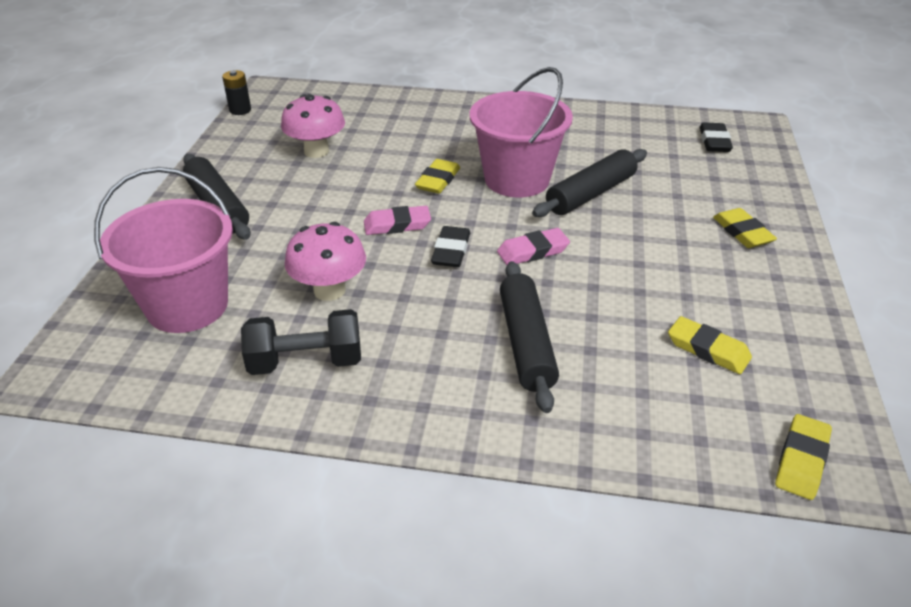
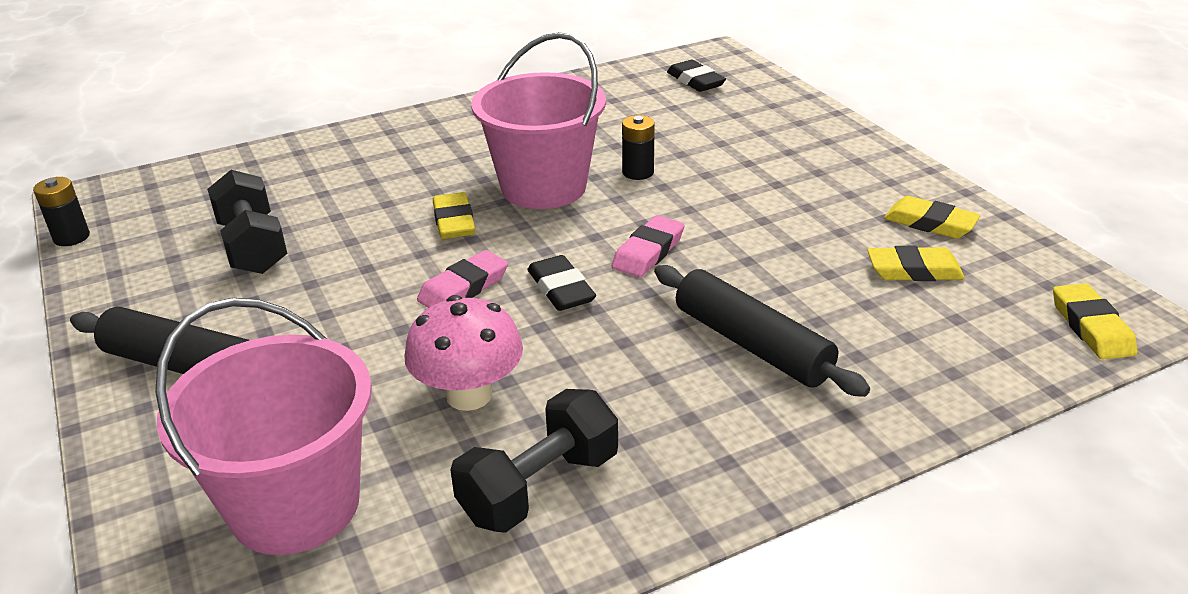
camera: 35 degrees left, 5 degrees down
(316, 151) = (253, 247): pink mushroom -> black dumbbell
(590, 194) = (638, 172): black rolling pin -> black battery
(742, 232) = (817, 154): yellow eraser -> yellow eraser (930, 223)

